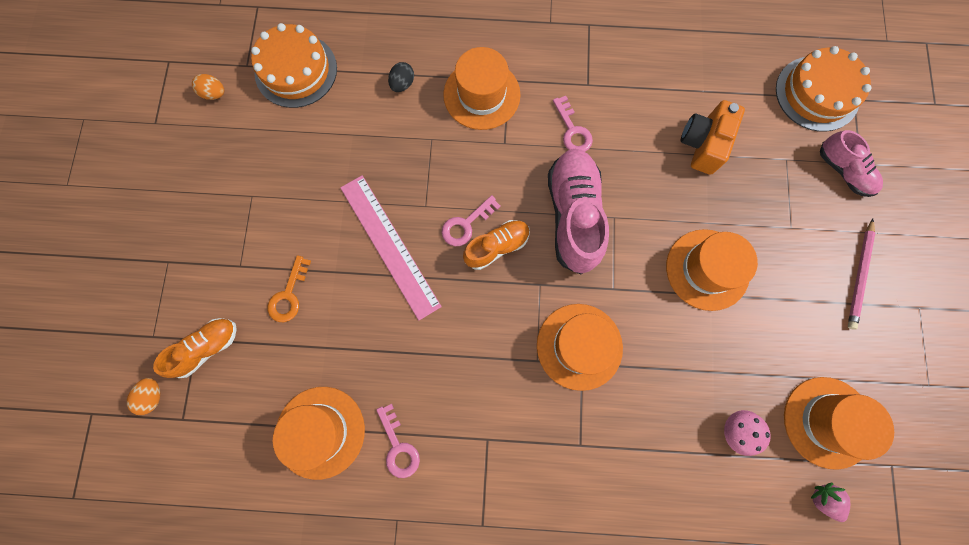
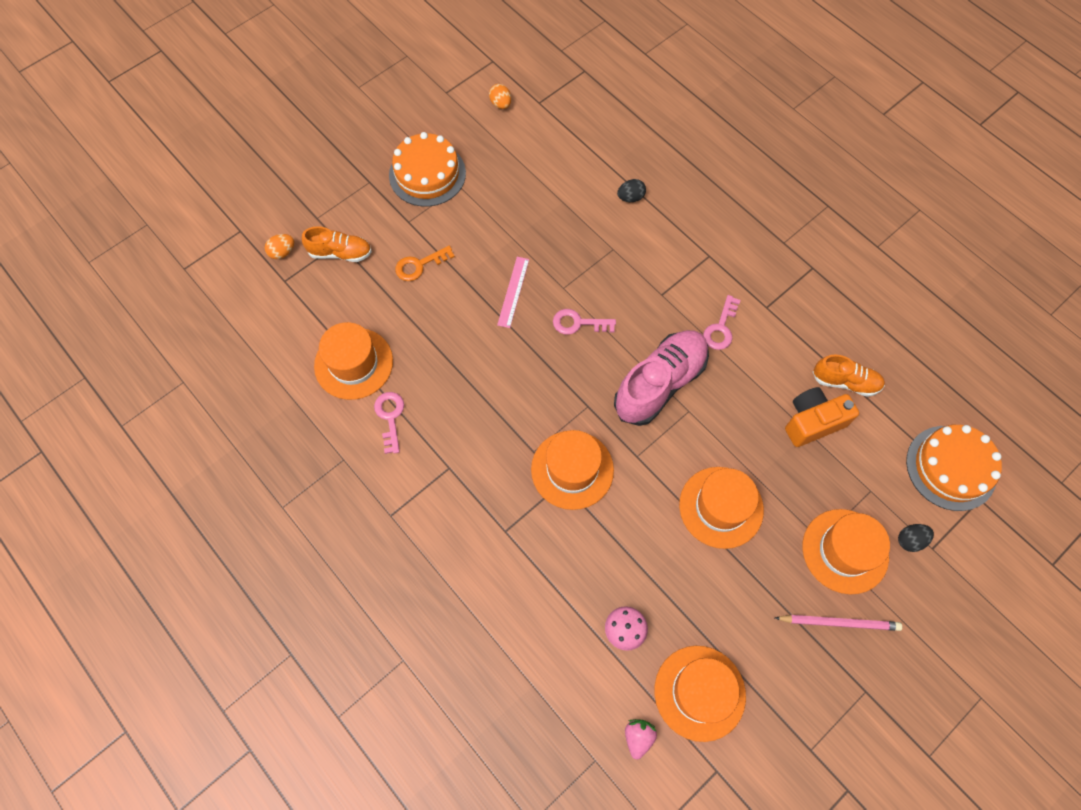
camera: 45 degrees right, 10 degrees down
(296, 70) = (568, 131): orange cake -> orange cake (427, 174)
(389, 246) = (513, 291): pink ruler -> pink ruler, size x0.54
(398, 446) = (390, 417): pink key -> pink key turned 150 degrees clockwise
(481, 95) = (679, 249): orange hat -> orange hat (845, 551)
(496, 247) = (584, 356): orange shoe -> orange shoe (845, 382)
(843, 171) = (910, 540): pink shoe -> black egg
(859, 276) = (839, 622): pink pencil -> pink pencil turned 150 degrees counterclockwise

